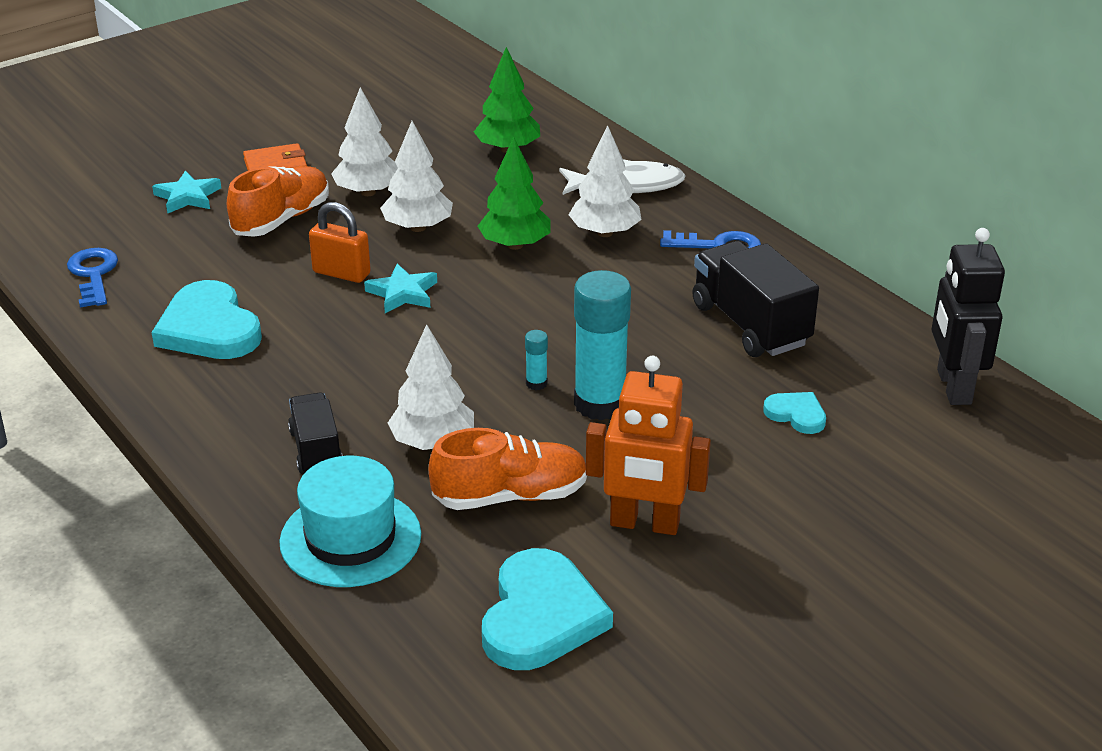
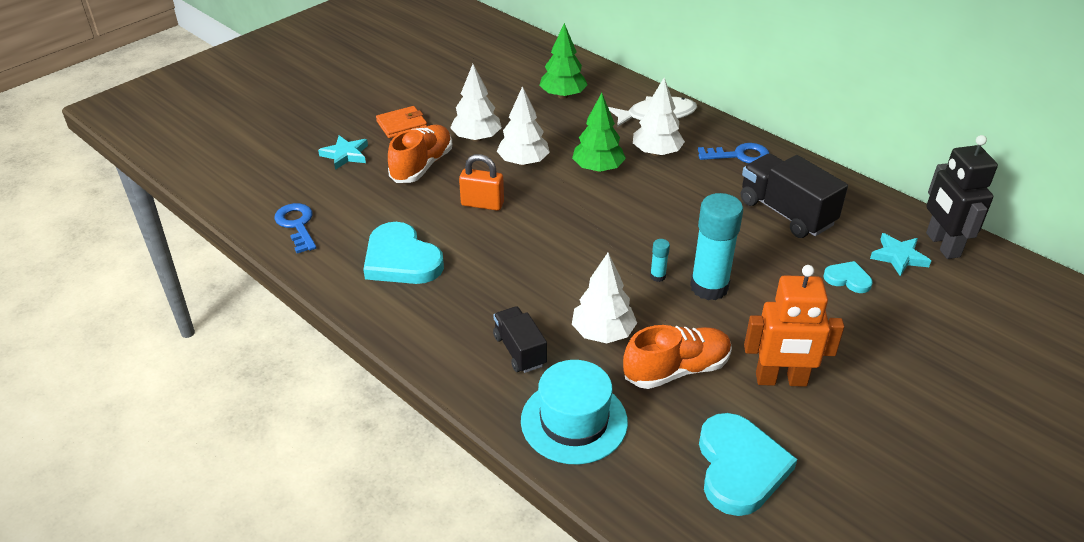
camera: 10 degrees left, 5 degrees up
(403, 293) = (533, 215): turquoise star -> turquoise star (899, 257)

